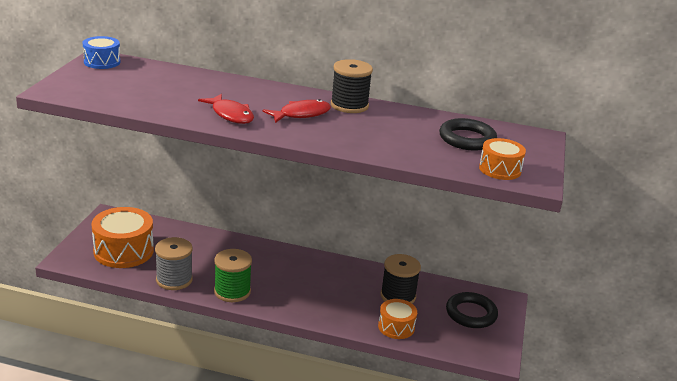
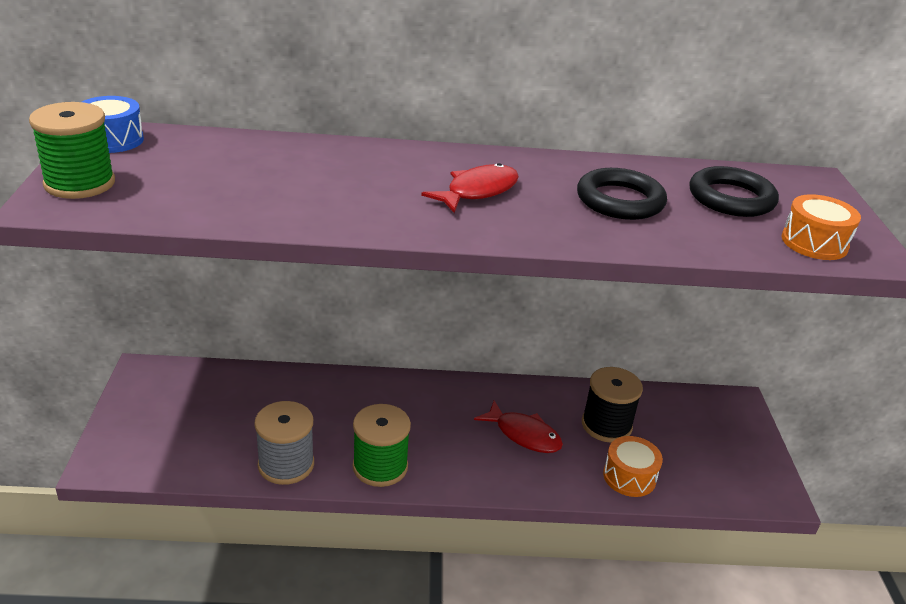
camera: 15 degrees left, 5 degrees up
(73, 82) = (80, 183): none -> green spool
(123, 251) = (189, 429): orange drum -> none
(231, 115) = (373, 208): red fish -> red fish (524, 434)
(349, 105) = (534, 166): black spool -> none
(471, 314) = (710, 433): black ring -> black ring (620, 201)

